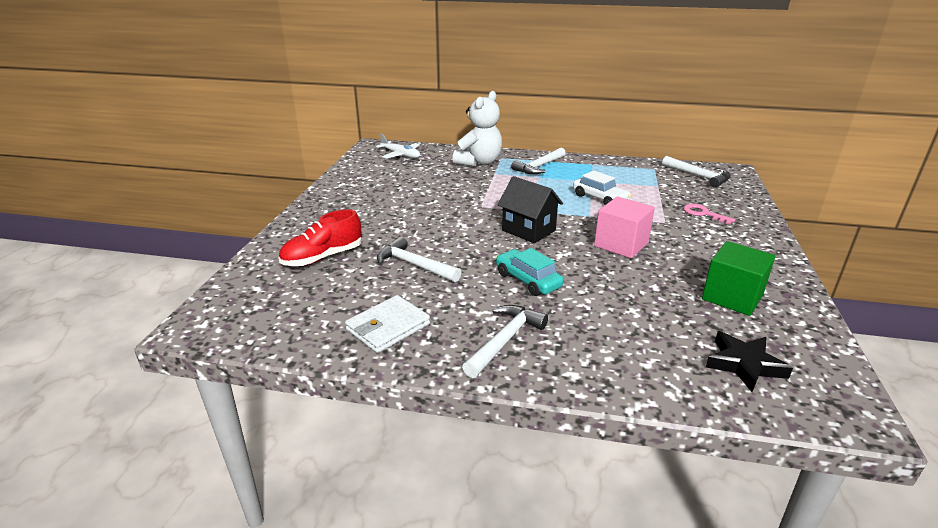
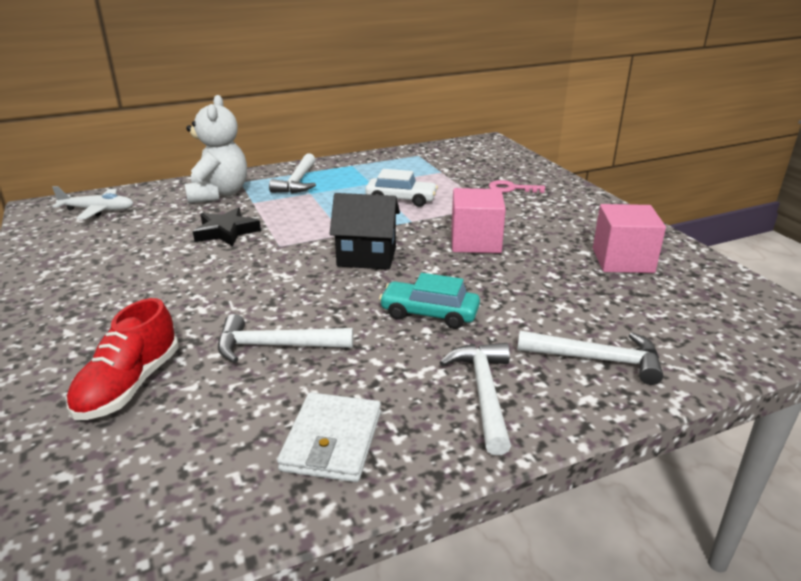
camera: 35 degrees left, 0 degrees up
(699, 176) = (466, 153): white hammer -> white hammer (597, 359)
(732, 297) = (622, 260): green cube -> pink cube
(744, 364) = (702, 320): black star -> black star (226, 232)

